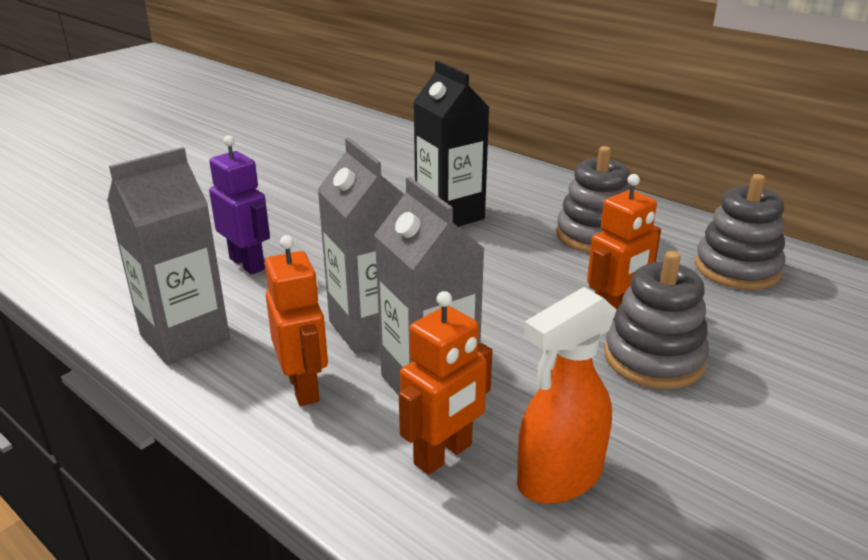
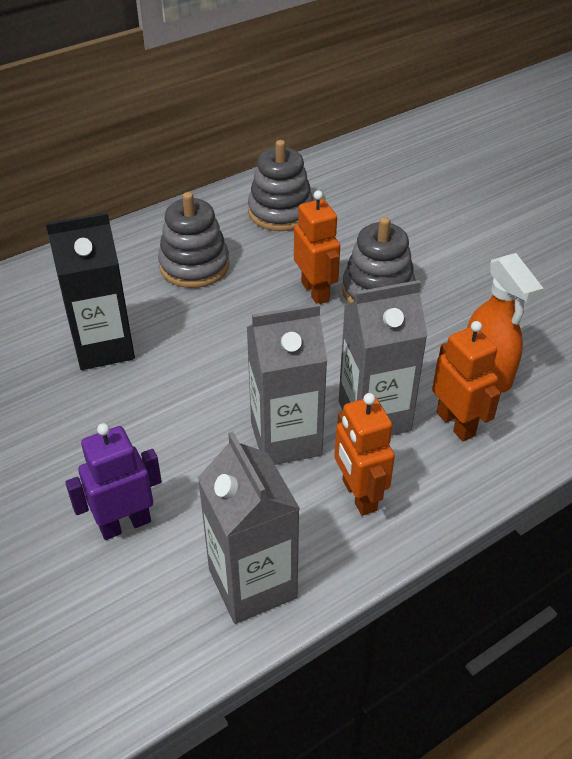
camera: 75 degrees left, 15 degrees up
(304, 387) = (358, 495): orange robot -> orange robot turned 105 degrees counterclockwise

